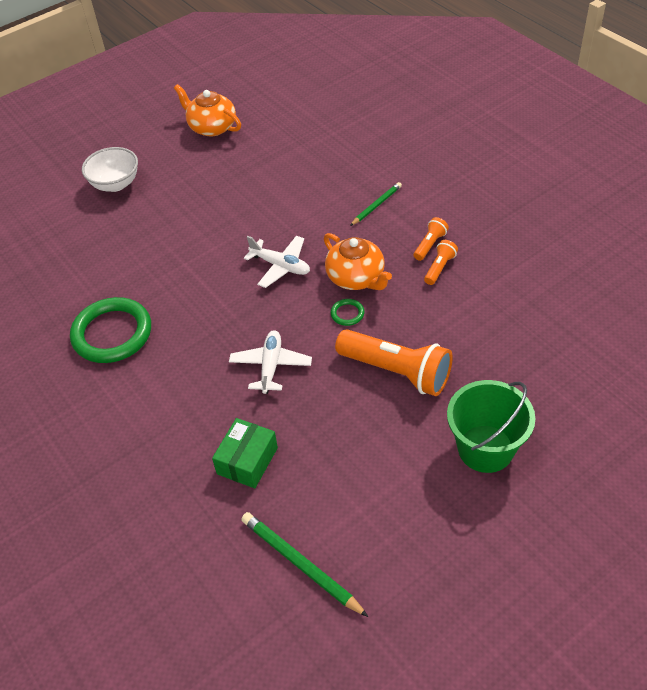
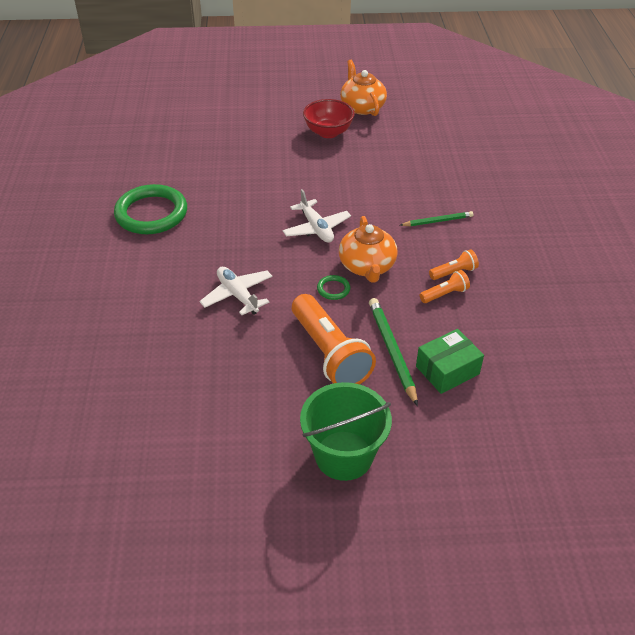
camera: 30 degrees right, 5 degrees down
(115, 184) = (254, 115): white bowl -> none
(204, 167) = (328, 132): none -> red bowl
(247, 461) = (153, 352): green box -> green box (447, 370)
(271, 366) = (237, 295): white plane -> white plane turned 75 degrees counterclockwise
(301, 564) = (116, 450): green pencil -> green pencil (392, 351)

